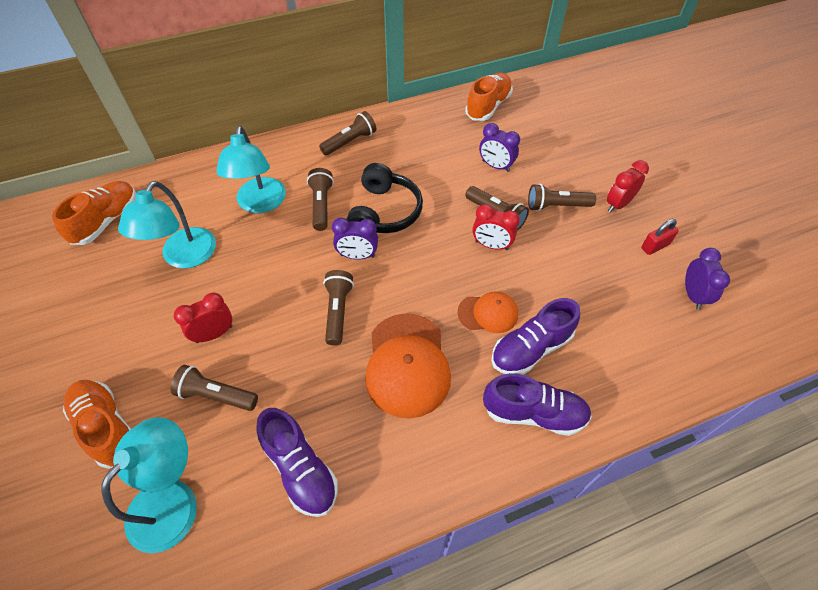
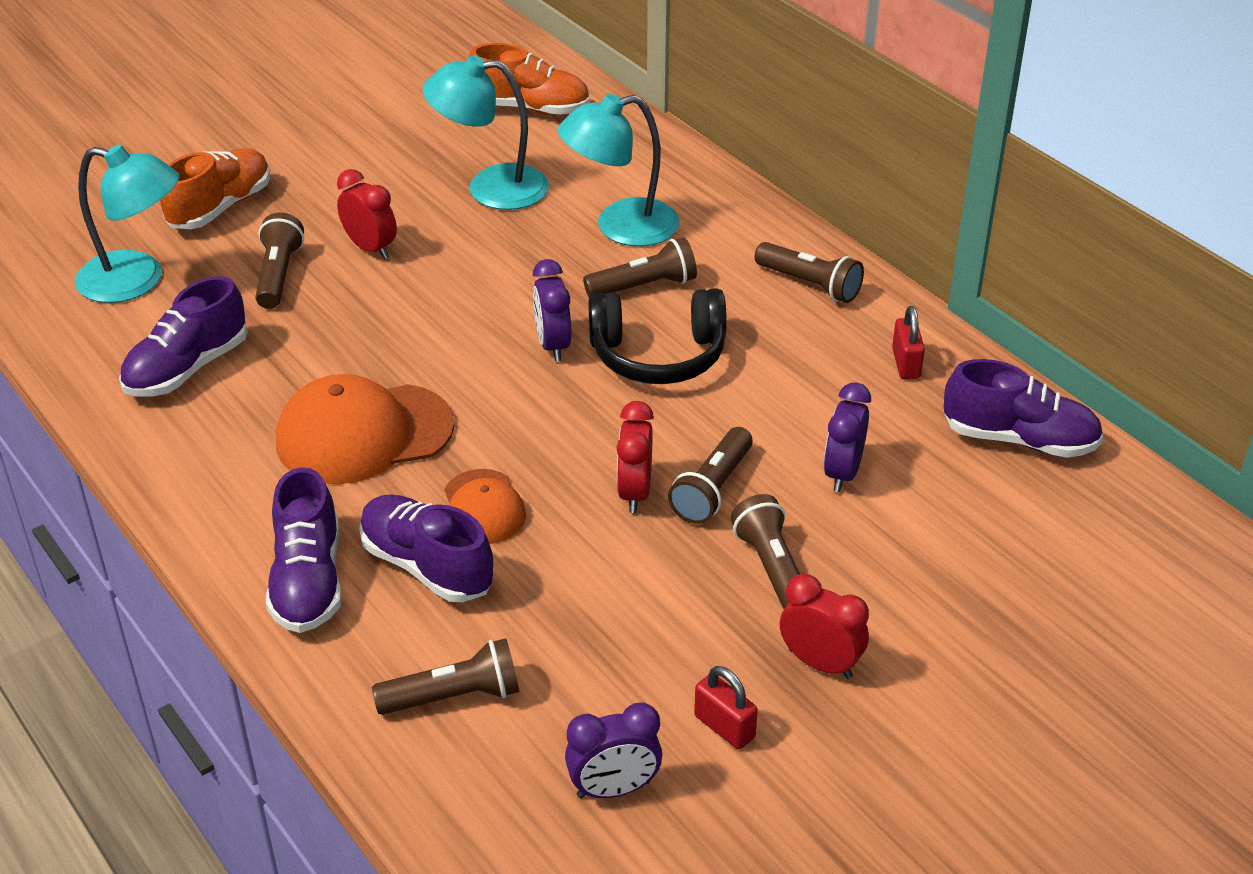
camera: 75 degrees right, 15 degrees down
(338, 311) = (439, 348): brown flashlight -> brown flashlight (454, 697)
(424, 126) = (906, 364): none -> red padlock
(488, 106) = (1019, 439): orange shoe -> purple shoe

